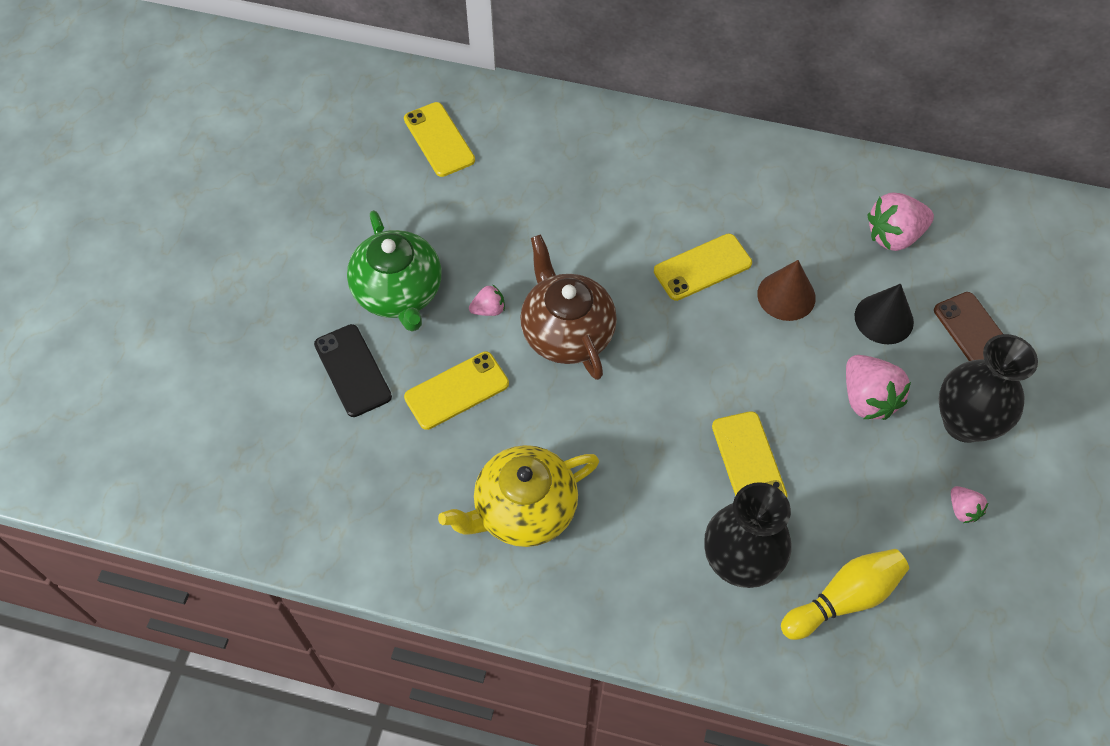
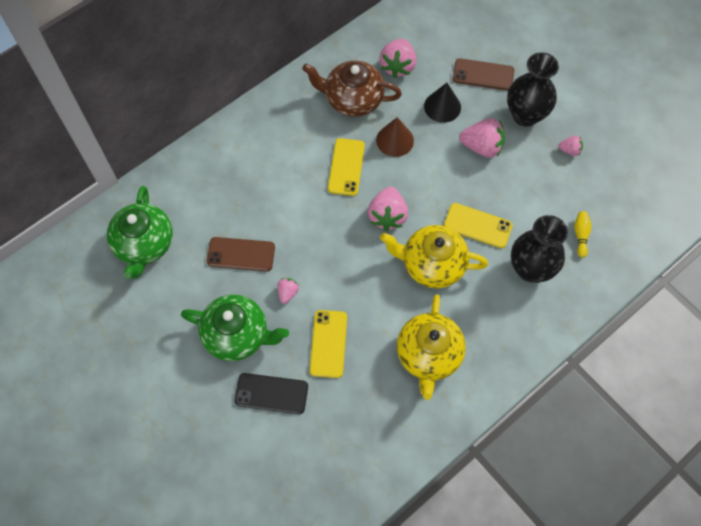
camera: 55 degrees left, 5 degrees up
(439, 139) = (144, 245): yellow phone -> green teapot
(500, 234) = (241, 254): none -> brown phone
(566, 332) = (334, 261): brown teapot -> brown teapot (352, 99)
(649, 440) = (432, 264): none -> yellow teapot
(674, 351) = (387, 216): none -> pink strawberry
(844, 599) = (580, 235): yellow bowling pin -> yellow bowling pin, size x0.56

